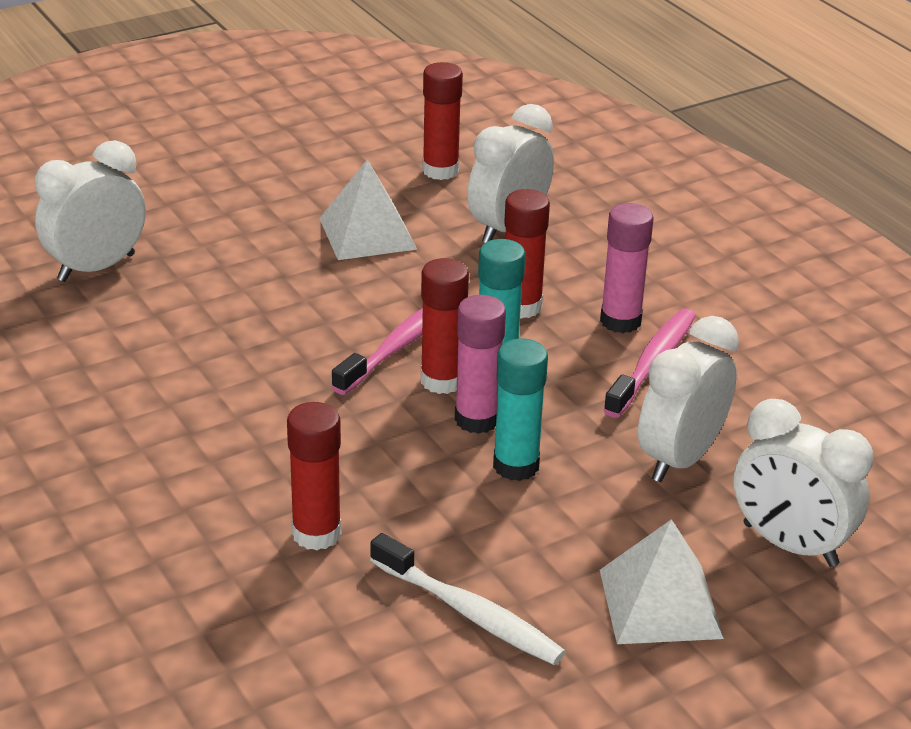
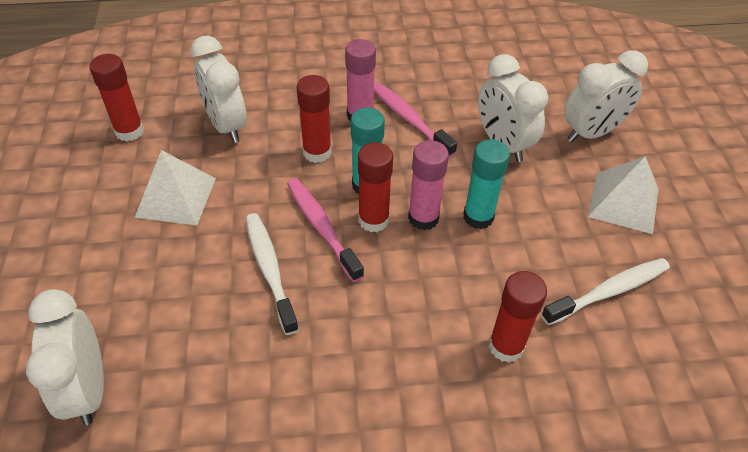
camera: 65 degrees left, 15 degrees up
(310, 327) = (270, 270): none -> white toothbrush

